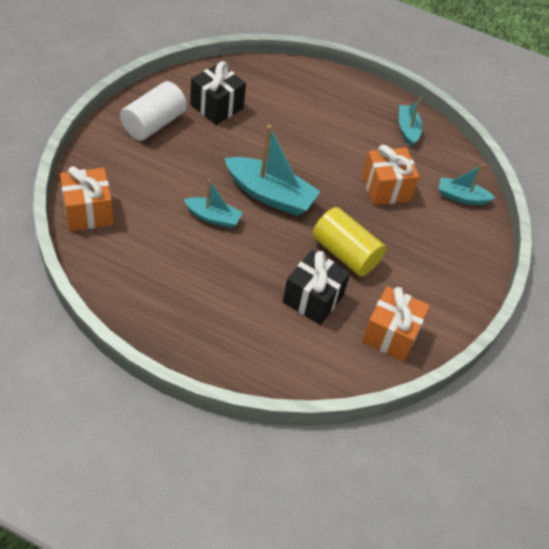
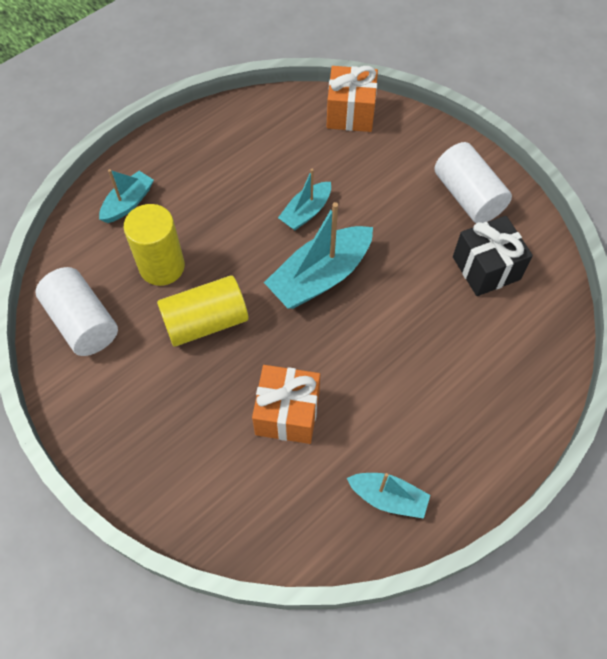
camera: 120 degrees right, 10 degrees up
(313, 299) = (162, 266): black gift -> yellow cylinder
(391, 335) = (83, 322): orange gift -> white cylinder
(461, 197) = (237, 509): turquoise boat -> turquoise boat (128, 203)

